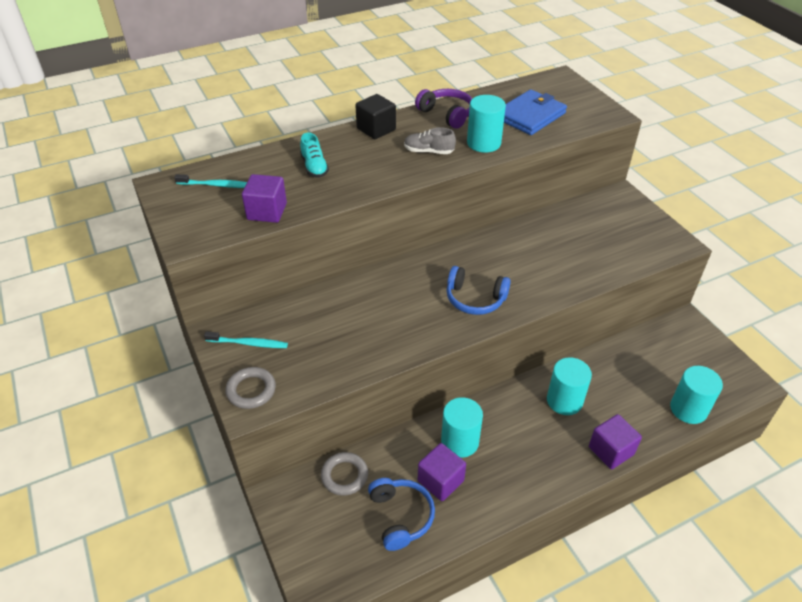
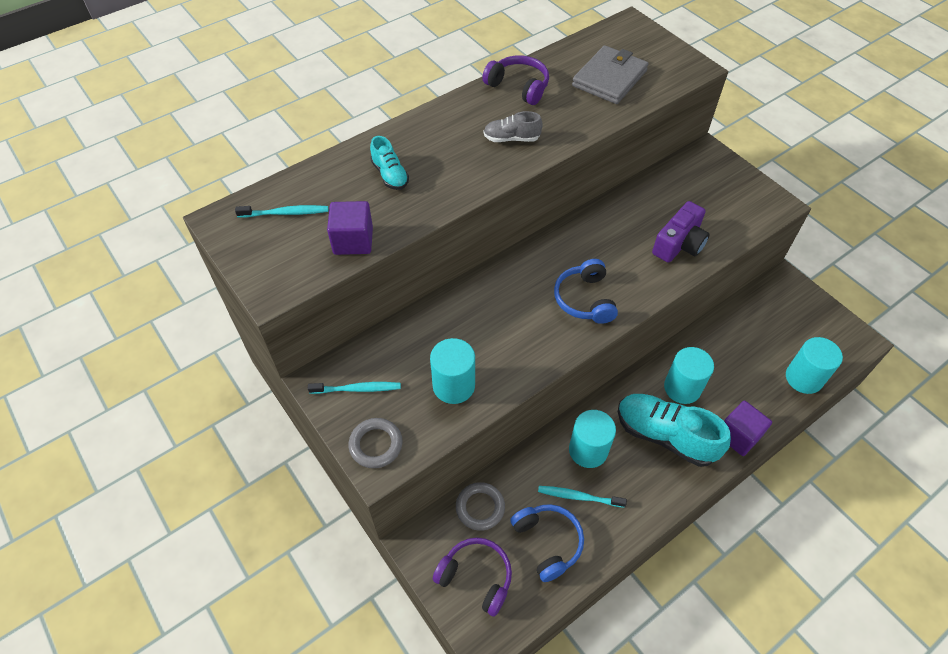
camera: 10 degrees left, 10 degrees up
(324, 536) = (476, 577): none -> purple headphones
(376, 129) = (445, 116): black cube -> none
(440, 481) = (578, 496): purple cube -> turquoise toothbrush
(475, 299) = (585, 299): blue headphones -> blue headphones turned 75 degrees clockwise
(484, 143) = (568, 120): turquoise cylinder -> turquoise cylinder (453, 385)
(530, 116) = (609, 78): blue wallet -> grey wallet
(538, 440) = (665, 436): none -> turquoise shoe
(575, 265) = (679, 244): none -> purple camera

